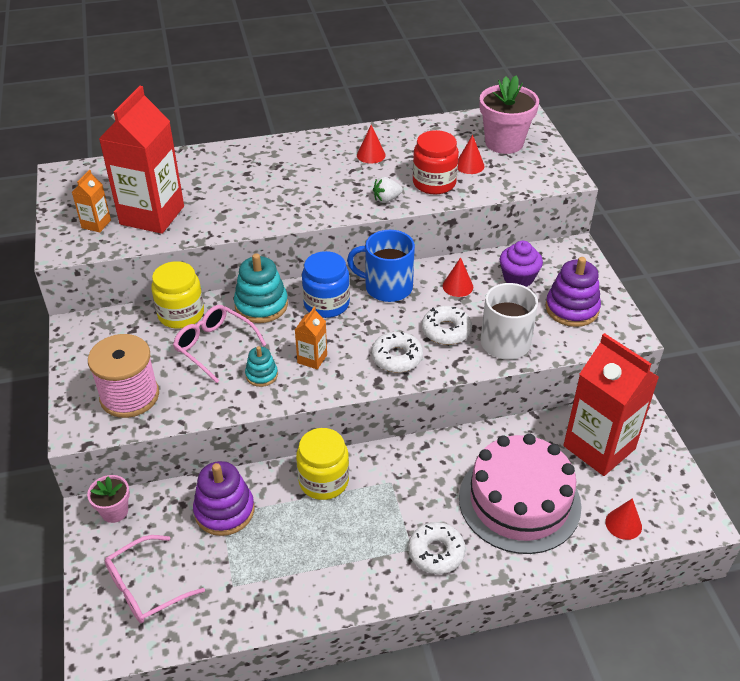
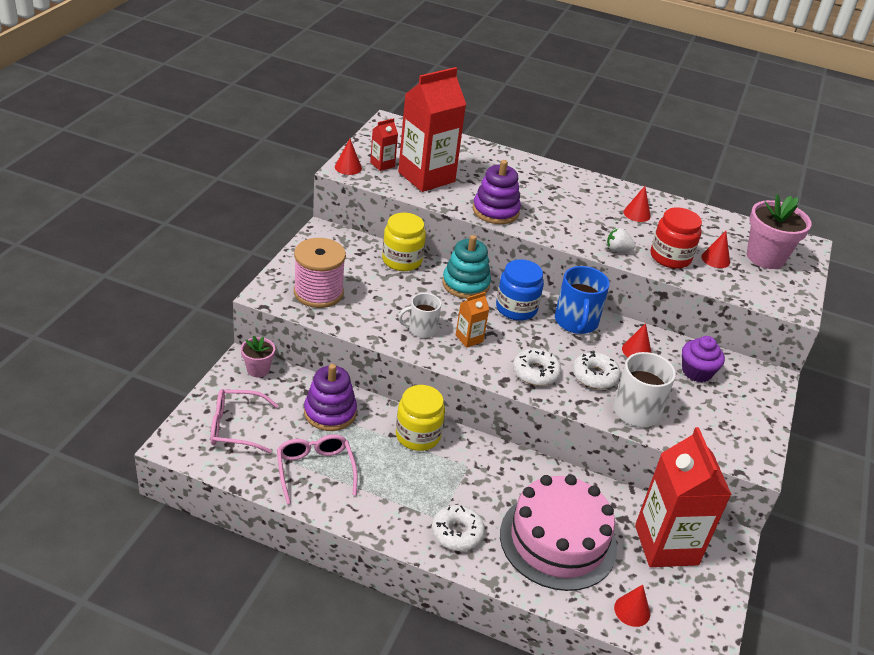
camera: 30 degrees right, 5 degrees down
(64, 245) = (348, 167): none -> red cone
(96, 224) = (382, 164): orange carton -> red carton
(215, 346) = (406, 293): pink glasses -> pink glasses (315, 471)
(261, 375) = (421, 329): turquoise stacking toy -> white mug
(387, 287) = (576, 322): blue mug -> blue mug turned 135 degrees counterclockwise
(572, 309) = (722, 418): purple stacking toy -> purple stacking toy (495, 211)

